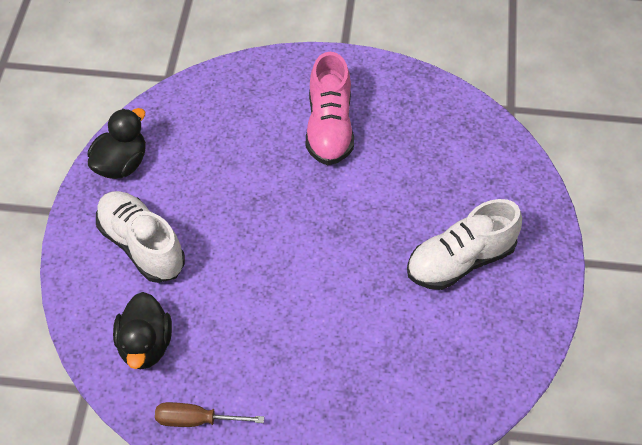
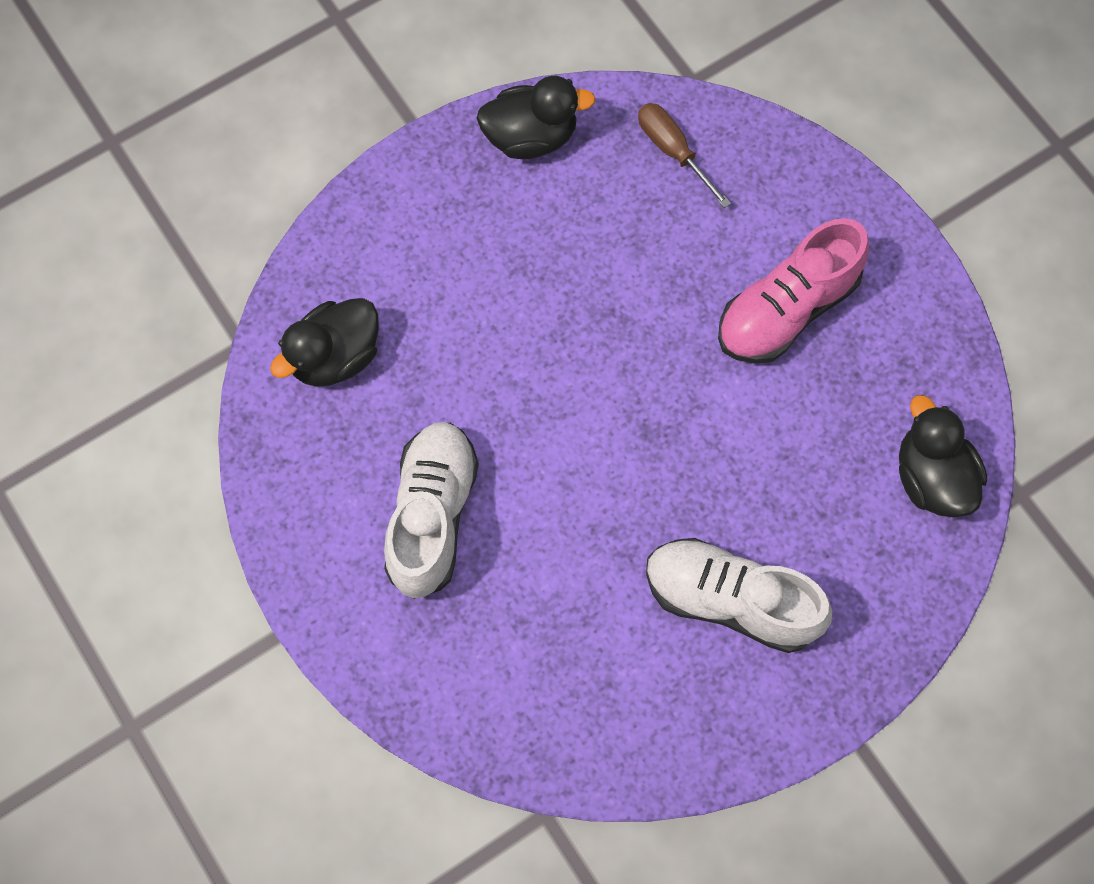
camera: 50 degrees right, 15 degrees up
(141, 246) = (448, 248): white shoe -> white shoe (432, 516)
(195, 420) = (293, 479): brown screwdriver -> brown screwdriver (672, 150)
(472, 134) = (931, 478): none -> black duck

